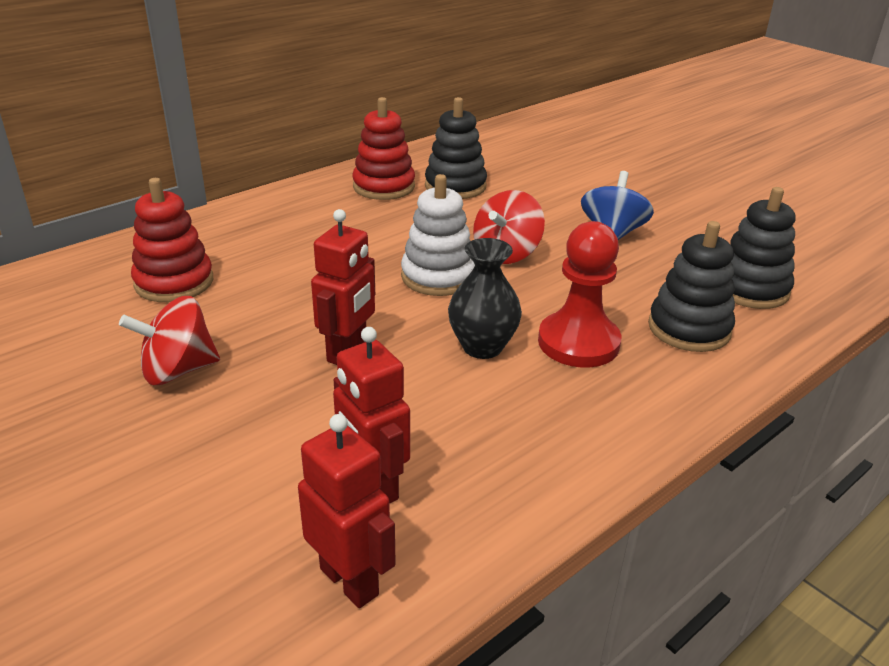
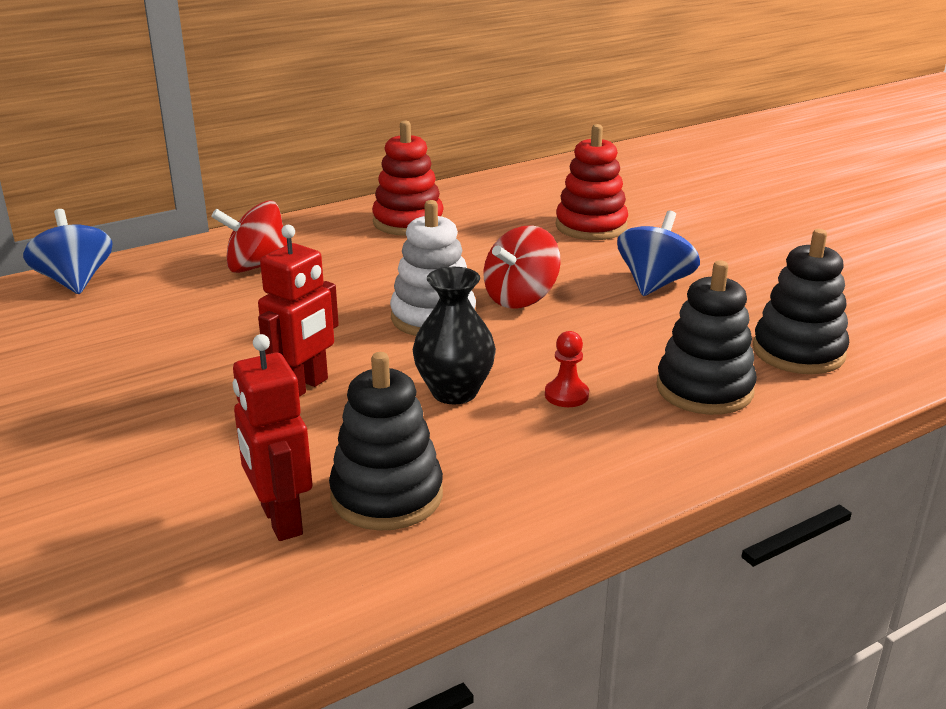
camera: 10 degrees right, 5 degrees down
(97, 261) = (75, 282): none -> blue spinning top
(174, 282) = (146, 307): red stacking toy -> red stacking toy (591, 226)
(178, 370) = (119, 393): red spinning top -> red spinning top (257, 266)
(350, 581) = (221, 607): red robot -> none
(455, 186) = (490, 225): black stacking toy -> black stacking toy (387, 495)
(578, 342) = (566, 395): red pawn -> red pawn, size x0.47

